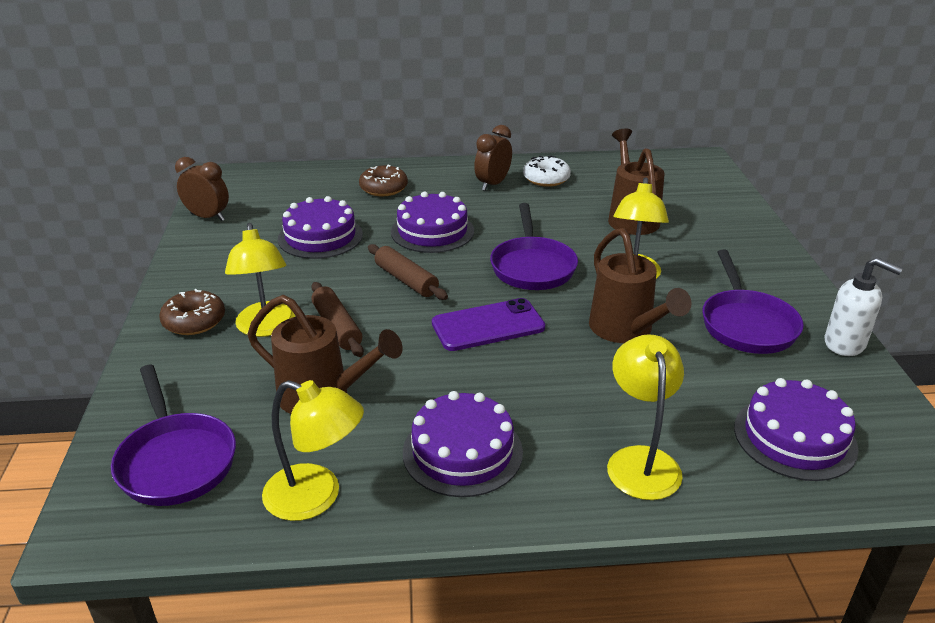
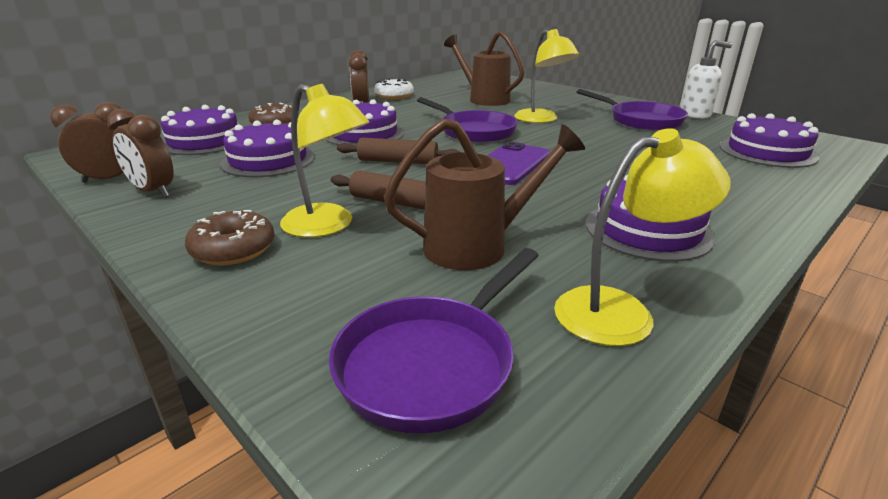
camera: 40 degrees left, 5 degrees down
(175, 460) = (432, 363): purple pan -> purple pan turned 105 degrees clockwise
(215, 242) = (153, 192): none -> brown clock
(308, 193) = (204, 141): none -> purple cake
(625, 330) = (593, 141): brown watering can -> none
(640, 460) = (739, 189): yellow lamp -> none

